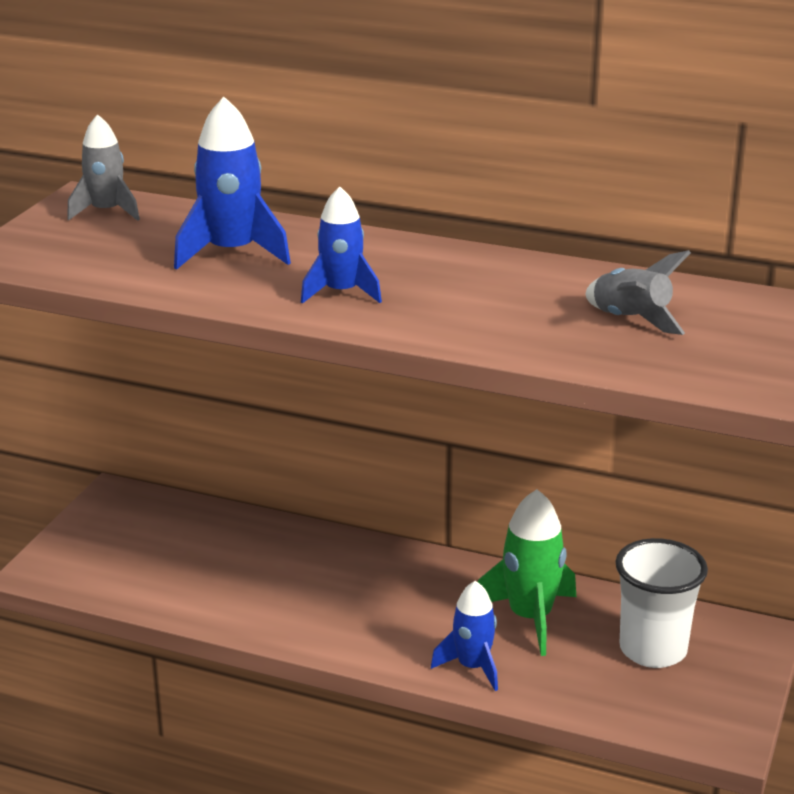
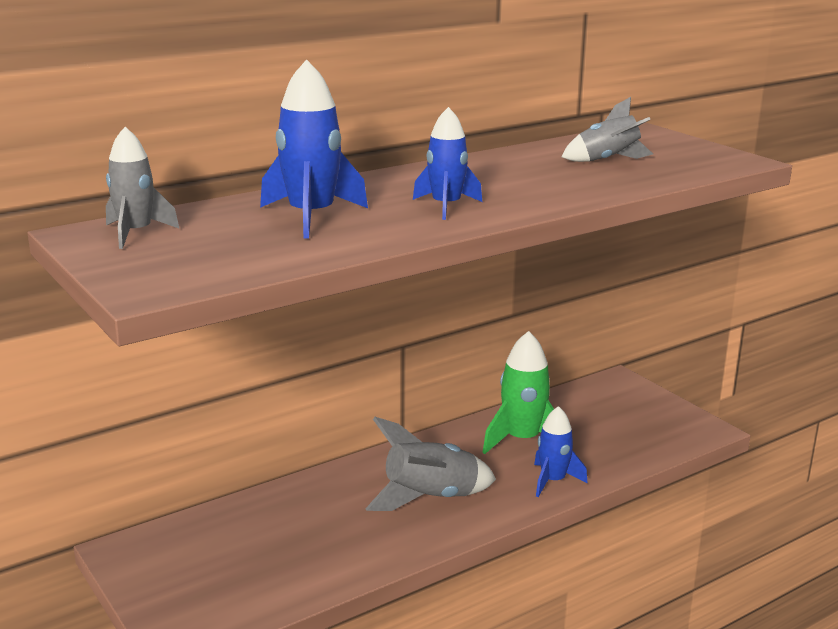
camera: 55 degrees left, 5 degrees down
(354, 606) = (430, 498): none -> grey rocket
(653, 650) = (600, 415): white cup -> none

